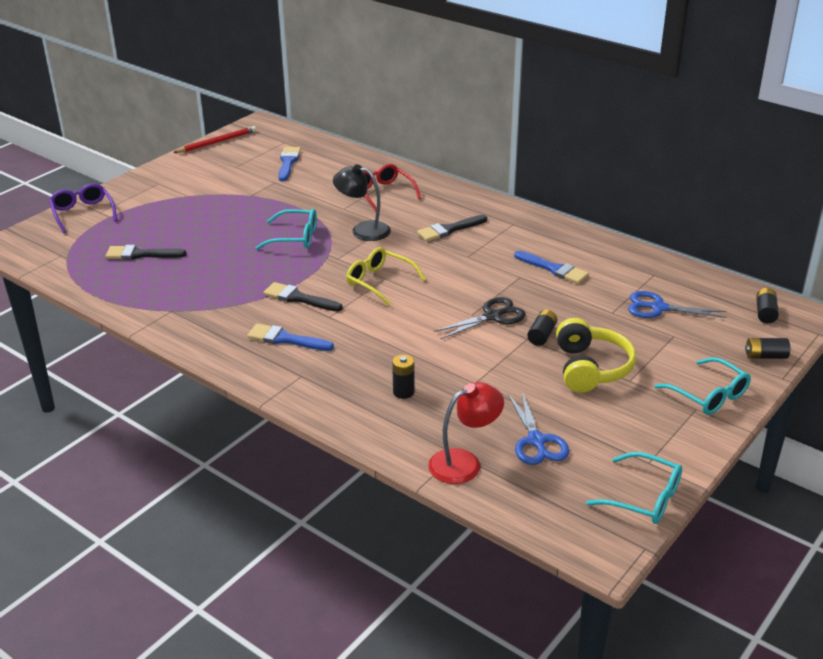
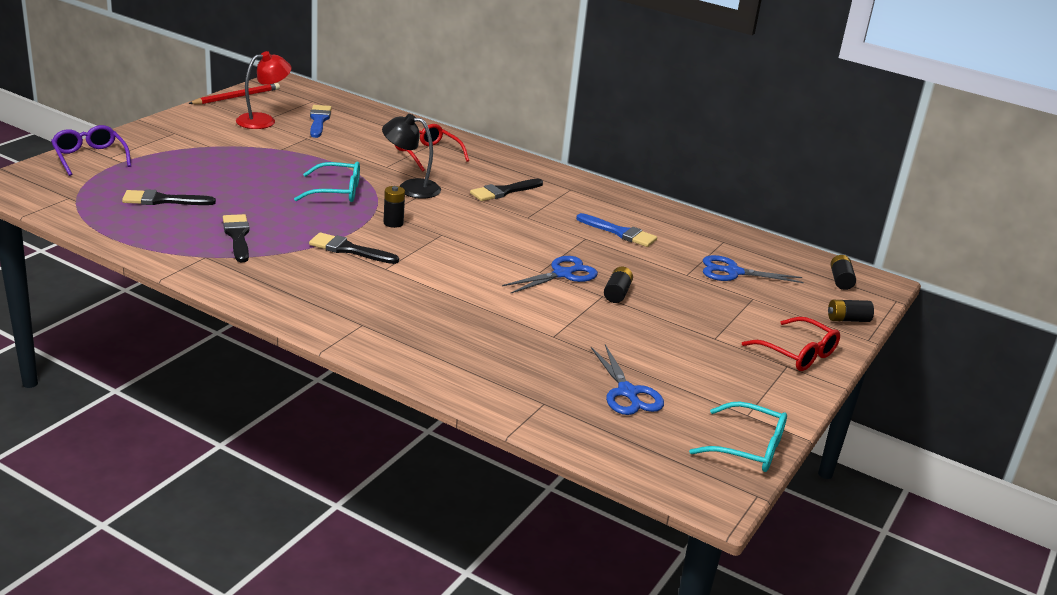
camera: 10 degrees left, 5 degrees down
(201, 288) = (237, 236): none -> black brush
(285, 339) = (339, 288): blue brush -> none
(379, 282) = (435, 237): yellow glasses -> none
(403, 392) = (477, 343): black battery -> black battery (393, 223)
(464, 462) = (554, 412): red lamp -> red lamp (263, 120)
(493, 316) = (562, 274): black scissors -> blue scissors
(590, 368) = (673, 325): yellow headphones -> none
(709, 395) = (798, 354): turquoise glasses -> red glasses

